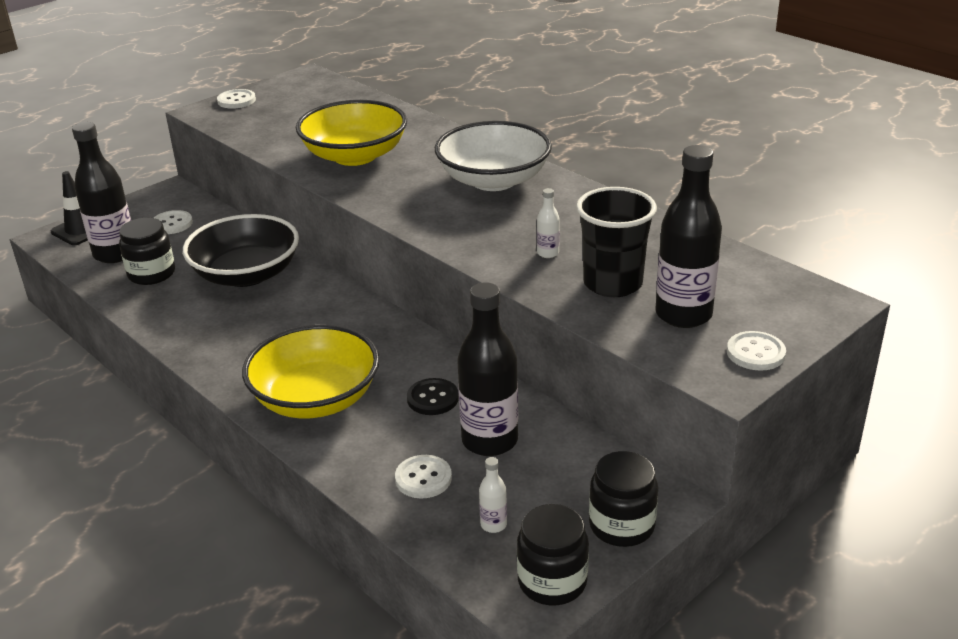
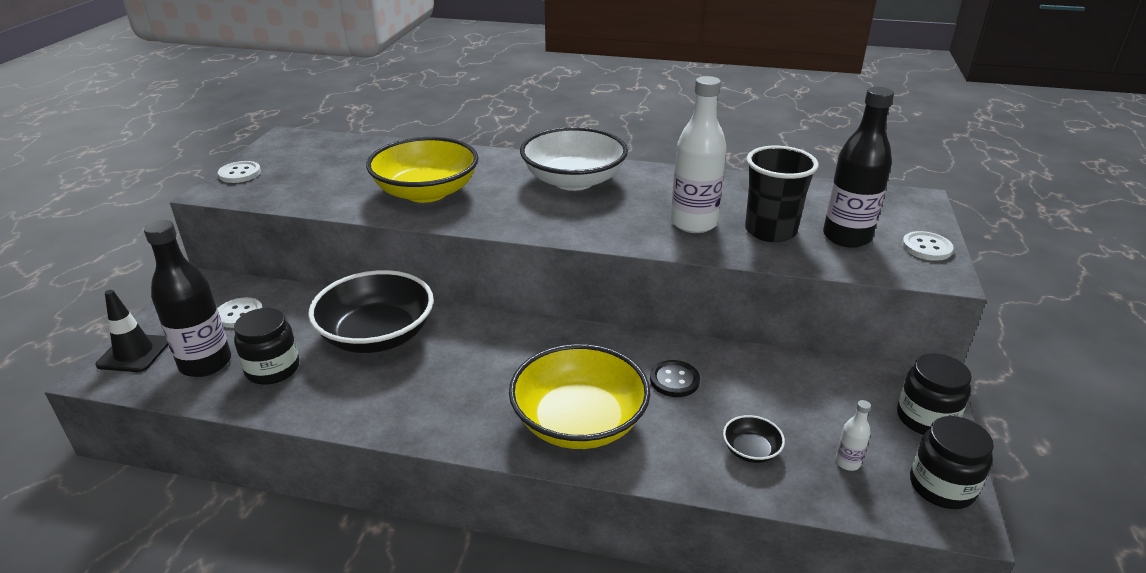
camera: 35 degrees left, 0 degrees up
(423, 478) = (751, 450): white button -> black bowl
(489, 440) = (759, 395): black bottle -> none
(548, 253) = (693, 223): white bottle -> white bottle, size x2.33

